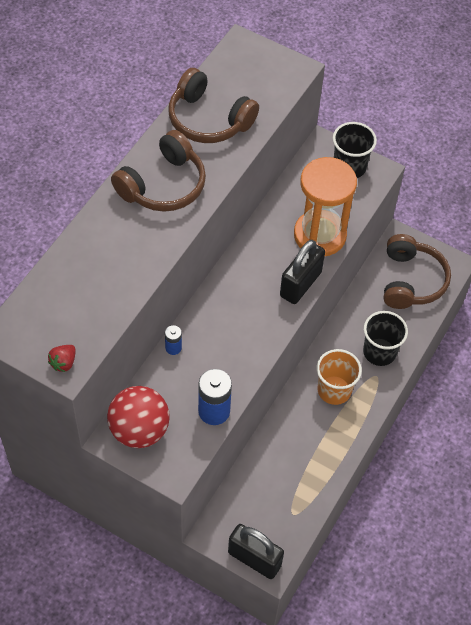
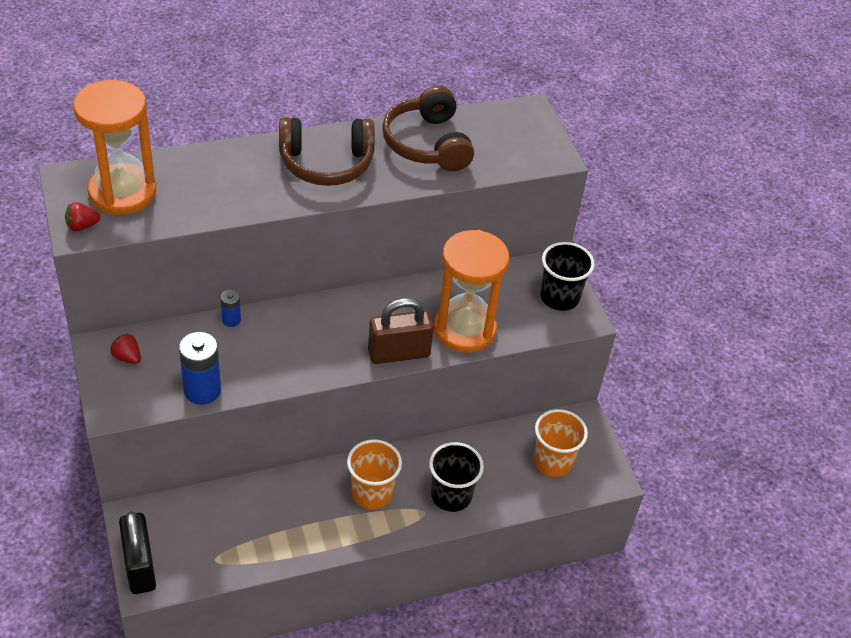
camera: 40 degrees right, 10 degrees down
(57, 315) = (122, 192): none -> orange hourglass
(139, 430) = (127, 357): red ball -> red strawberry
(300, 284) = (399, 353): black padlock -> brown padlock
(411, 281) = (553, 461): brown headphones -> orange cup

